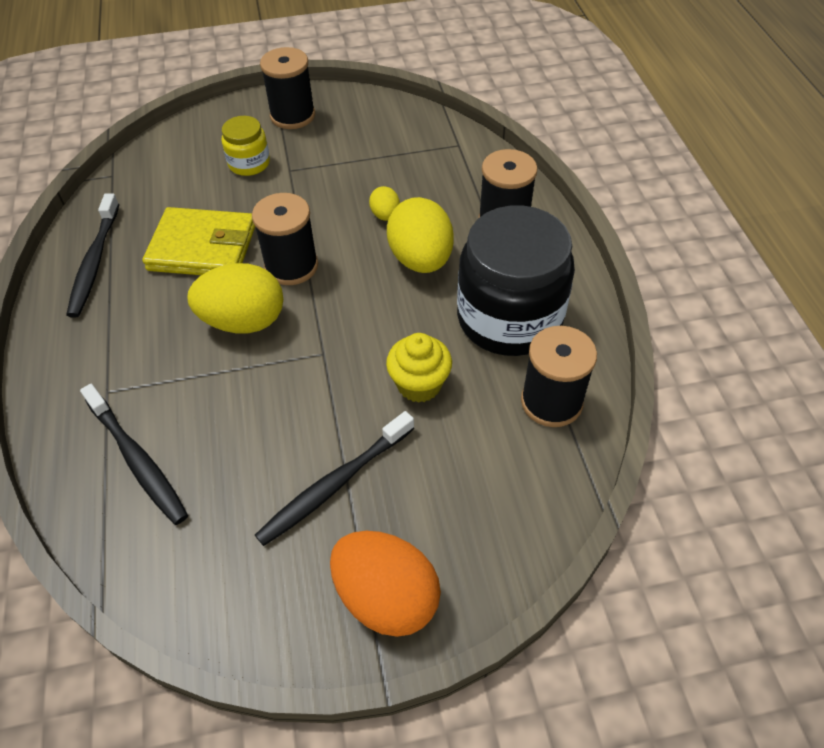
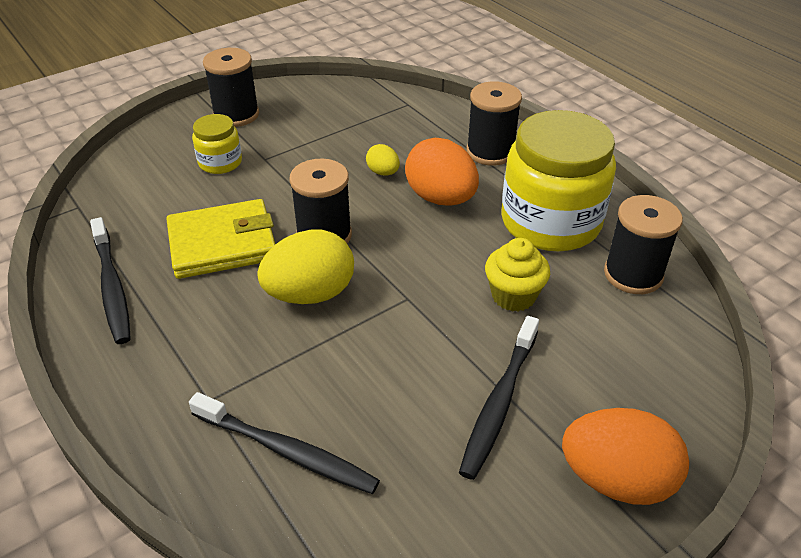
camera: 25 degrees left, 10 degrees down
(421, 259) = (441, 198): yellow egg -> orange egg
(509, 318) = (550, 222): black jar -> yellow jar

